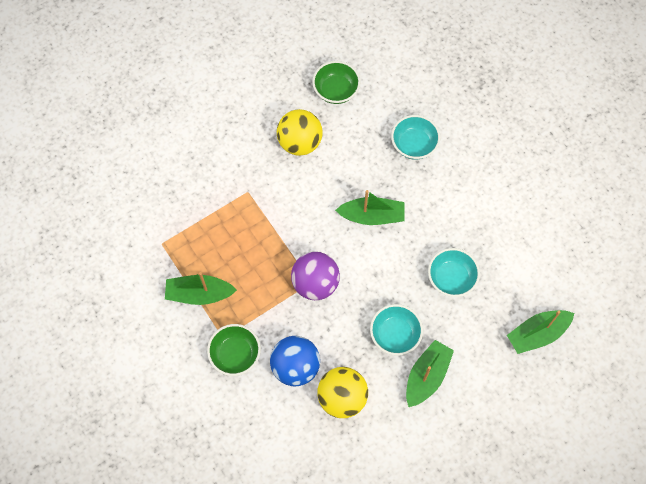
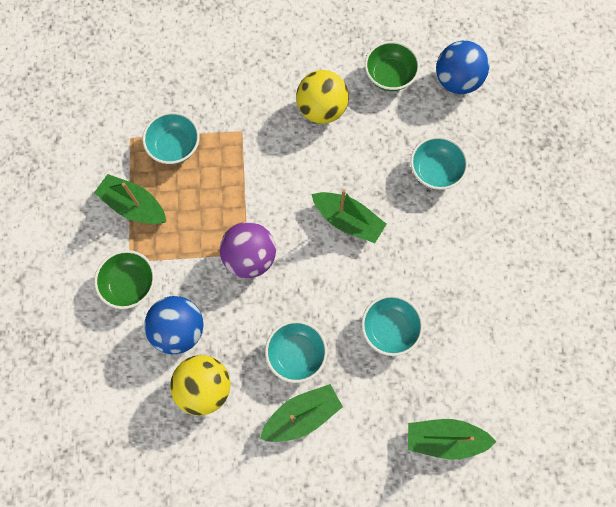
camera: 30 degrees right, 5 degrees up
(202, 231) = (175, 146): none -> turquoise bowl
(389, 68) = (457, 81): none -> blue ball

